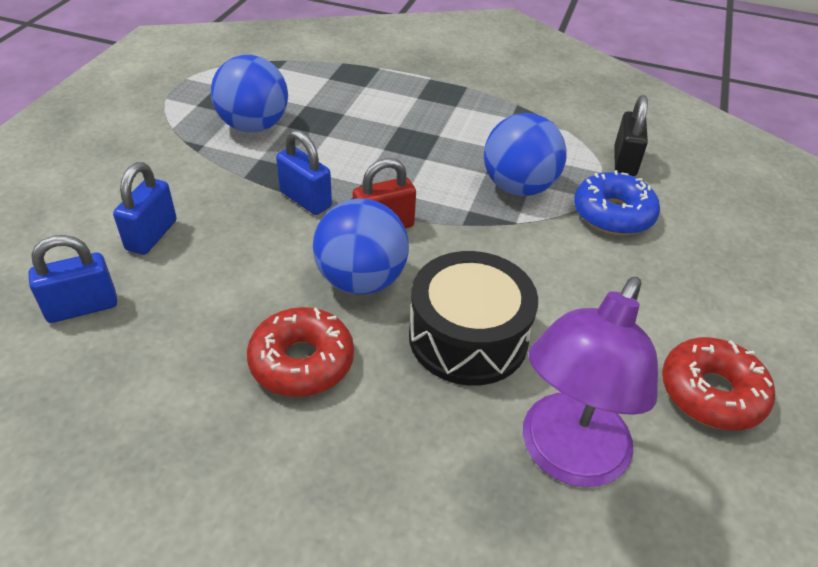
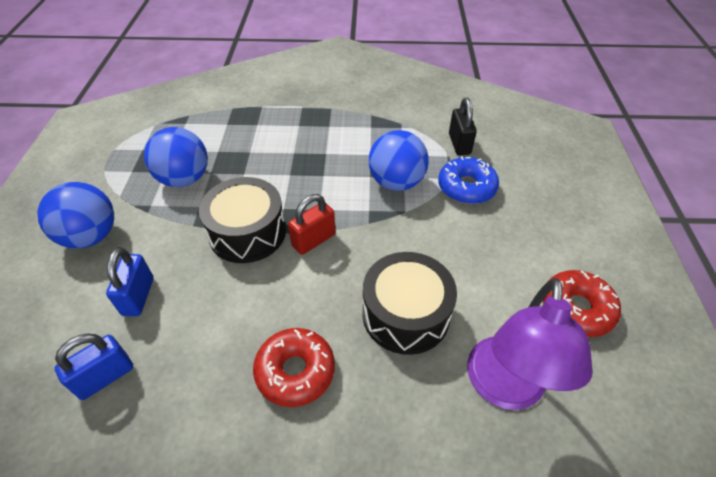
camera: 15 degrees left, 5 degrees up
(305, 199) = (247, 232): blue padlock -> black drum
(361, 280) = (313, 290): blue ball -> blue ball (91, 236)

